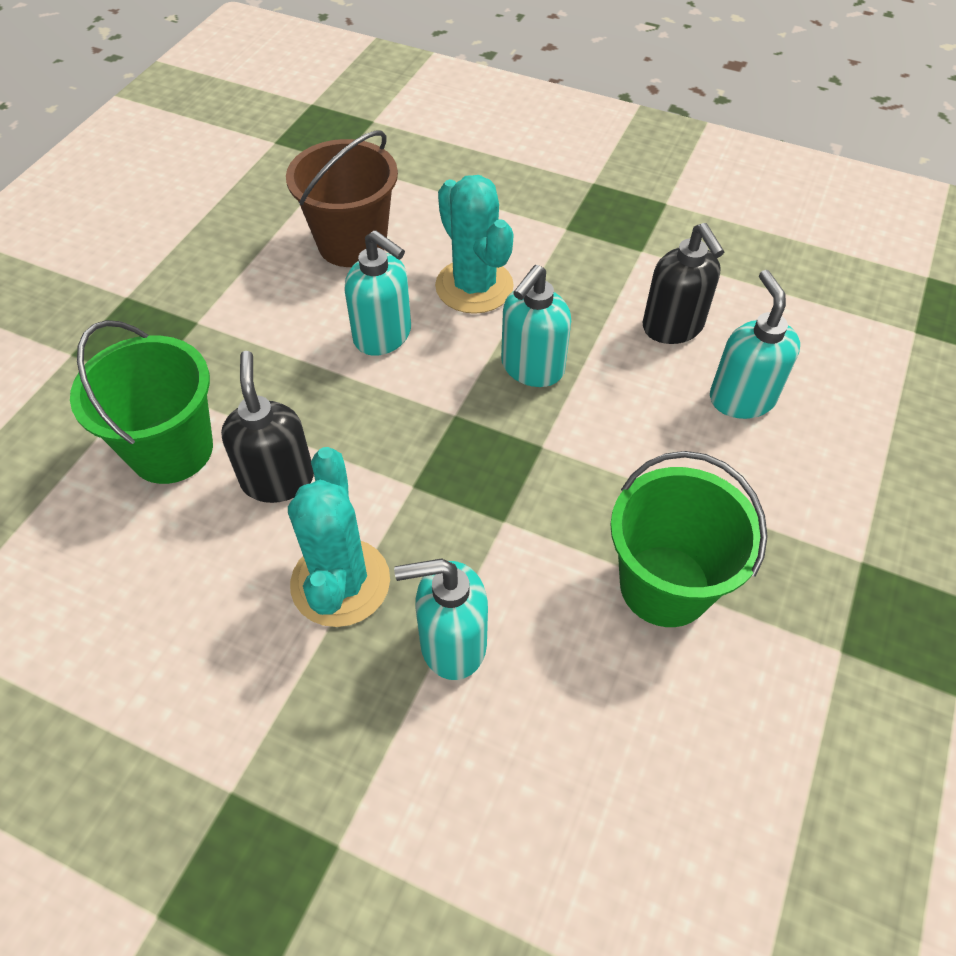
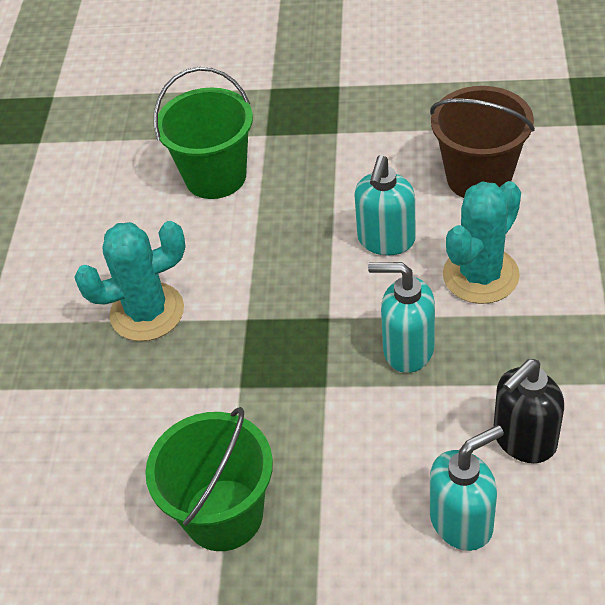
camera: 75 degrees right, 5 degrees down
(278, 479) = (217, 241): black soap dispenser -> none
(452, 644) = (122, 394): turquoise soap dispenser -> none

